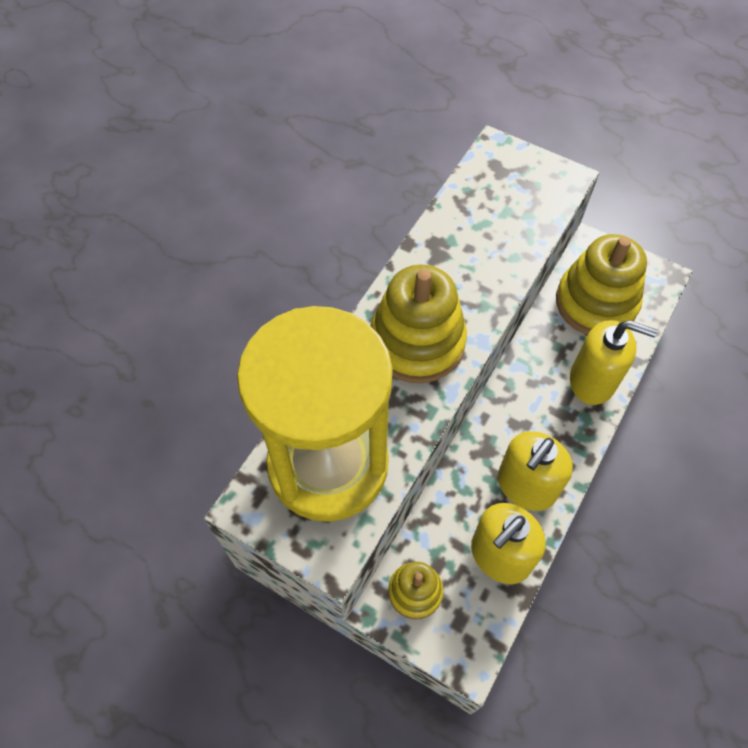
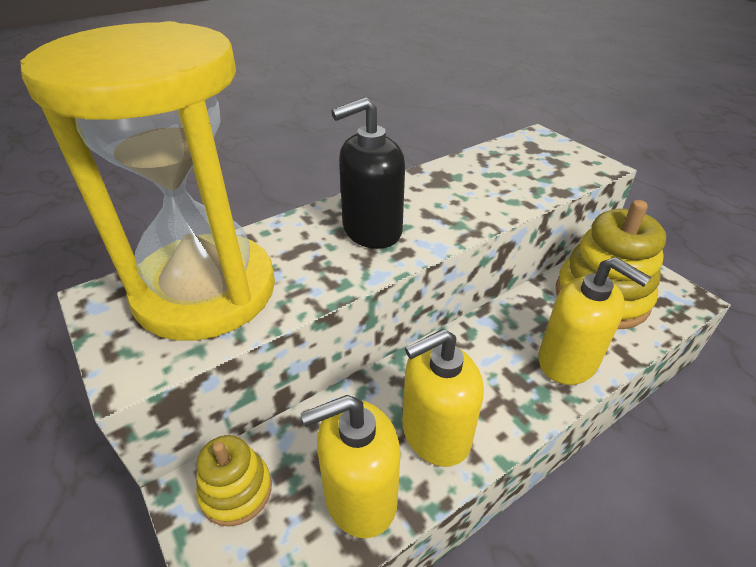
camera: 25 degrees right, 20 degrees down
(417, 342) = (371, 230): yellow stacking toy -> black soap dispenser

